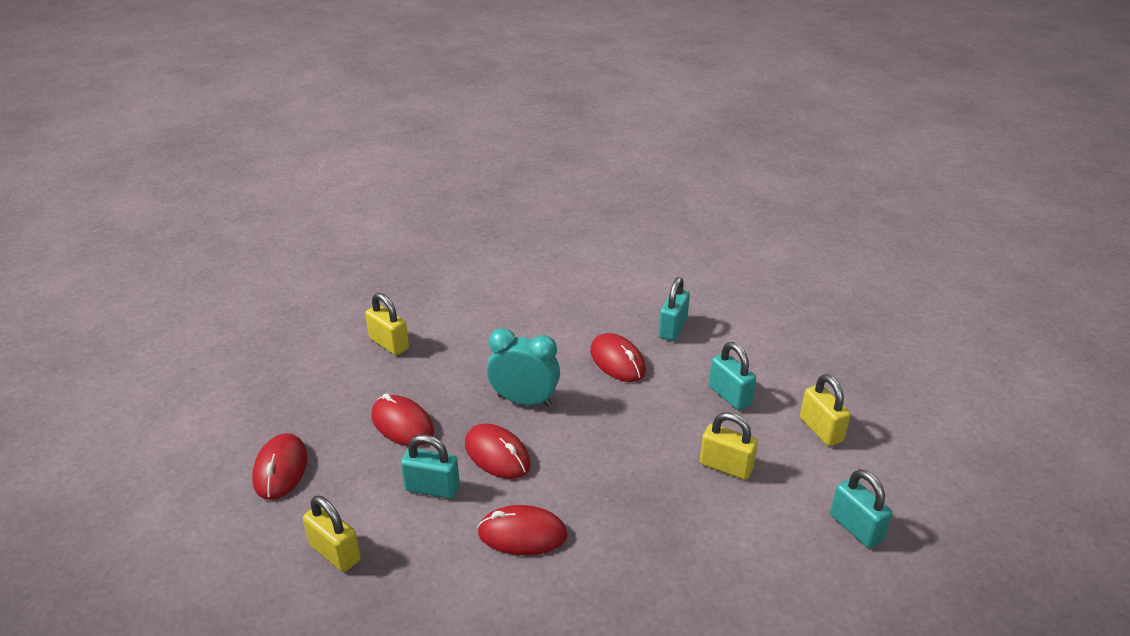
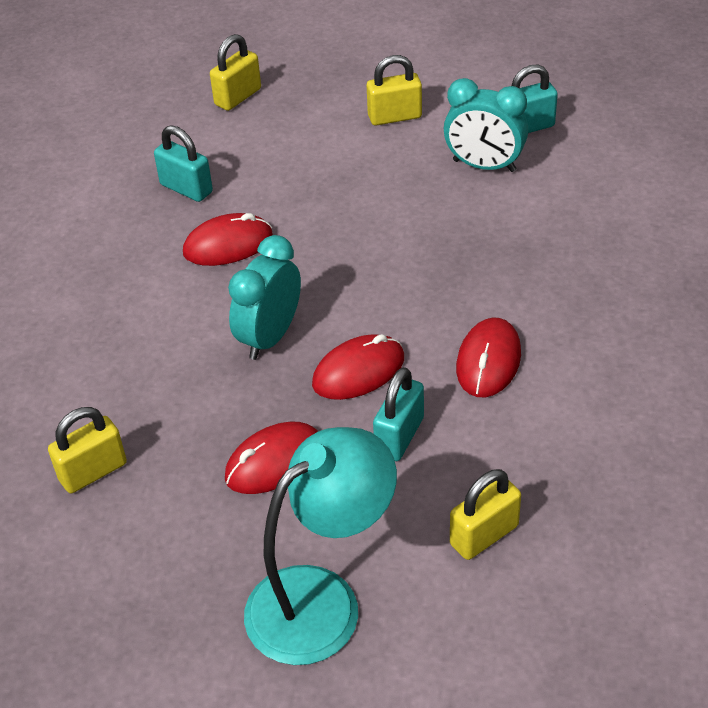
camera: 75 degrees left, 10 degrees up
(280, 469) = (322, 600): red mouse -> turquoise lamp
(726, 466) = (428, 192): yellow padlock -> yellow padlock (238, 97)
(729, 395) = (322, 167): turquoise padlock -> none
(780, 501) = (484, 166): none -> turquoise clock

